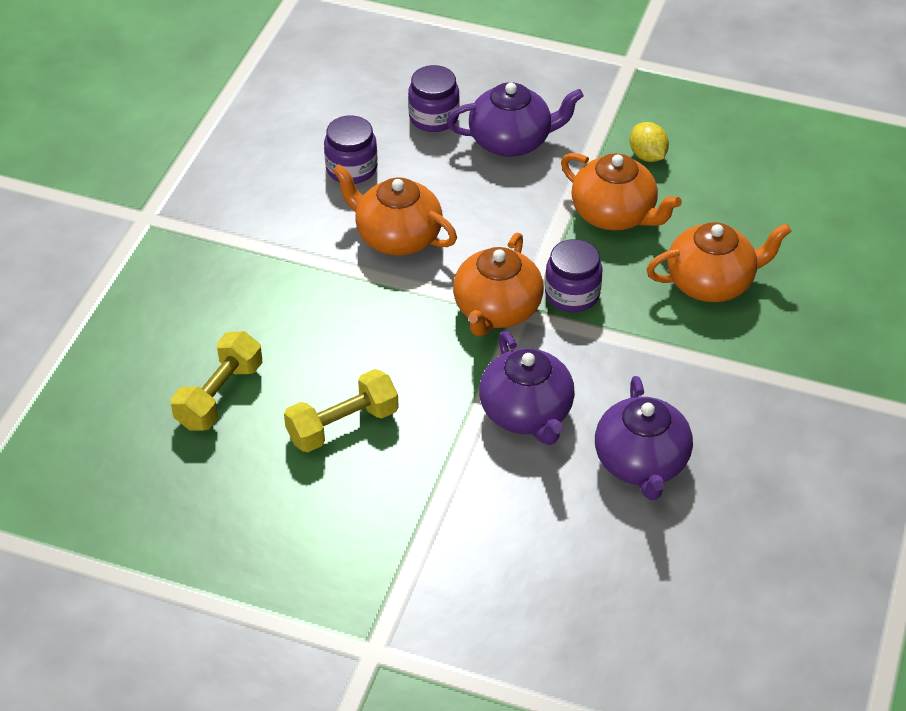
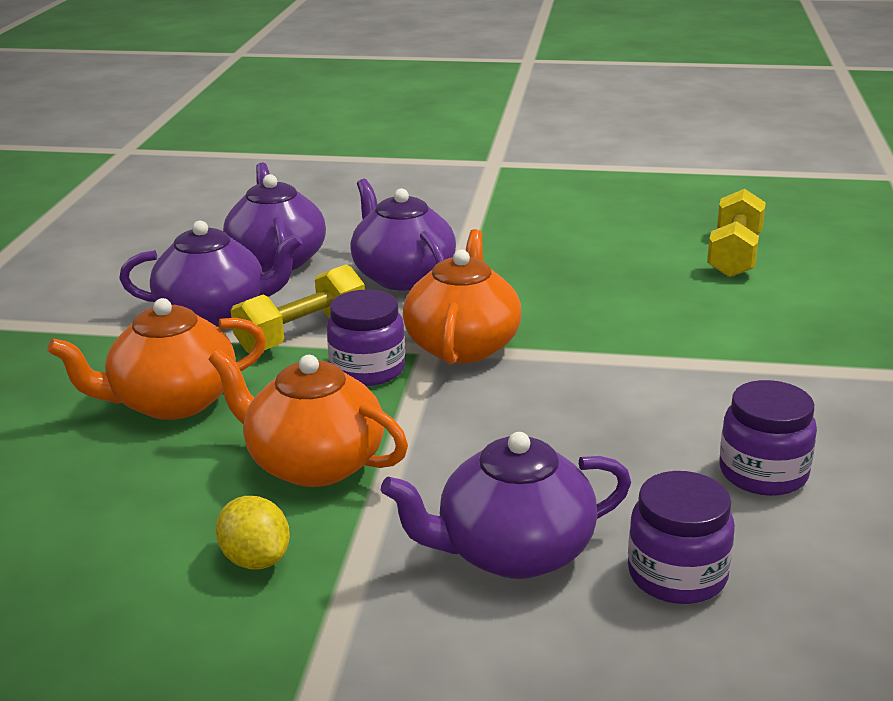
camera: 170 degrees right, 20 degrees down
(342, 425) = (592, 251): yellow dumbbell -> yellow dumbbell (302, 334)
(397, 237) = (633, 399): orange teapot -> none
(693, 384) = (214, 313): none -> purple teapot

